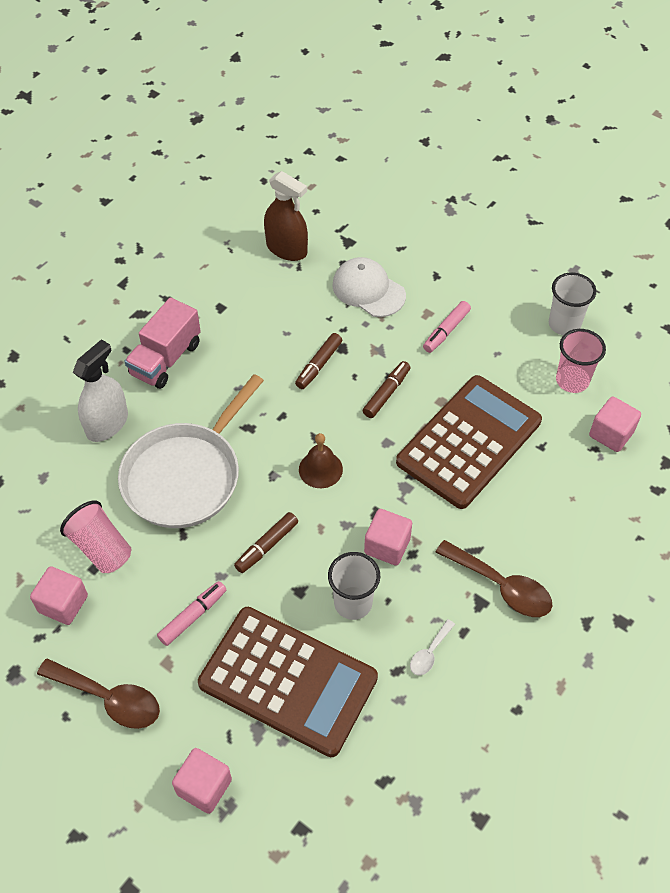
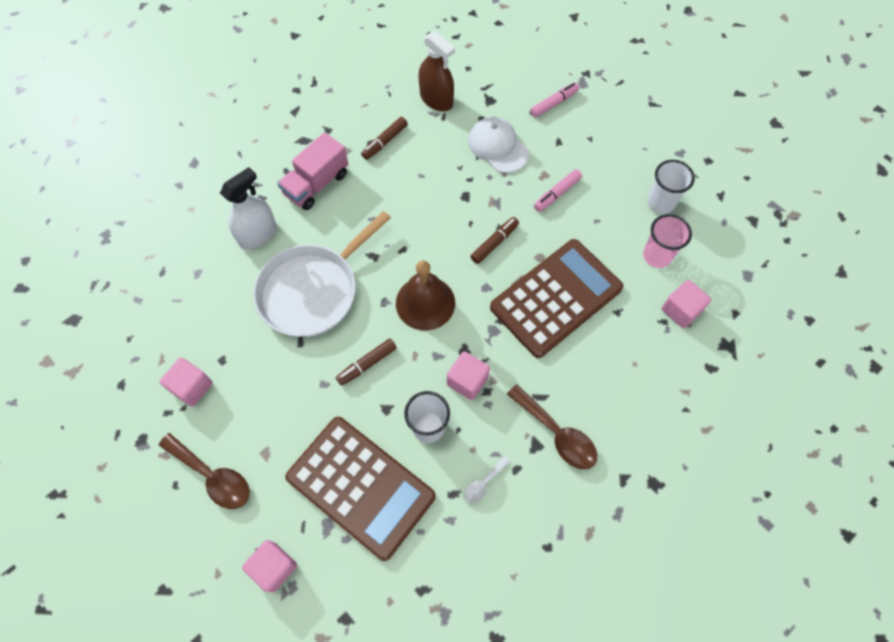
camera: 10 degrees right, 10 degrees up
(101, 548) = (232, 343): pink cup -> none
(193, 616) = (294, 416): pink marker -> pink marker (554, 103)
(318, 365) = (442, 209): brown marker -> brown marker (385, 142)
(320, 469) = (425, 303): brown bell -> brown bell, size x1.59

